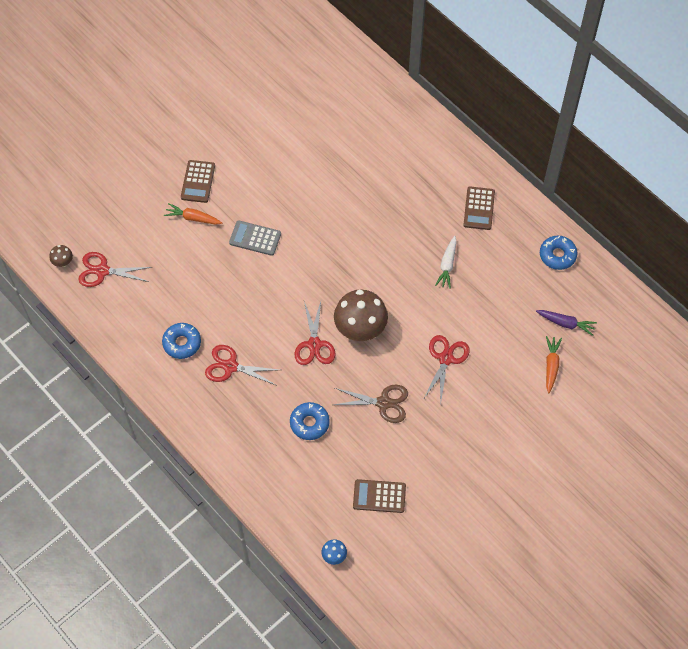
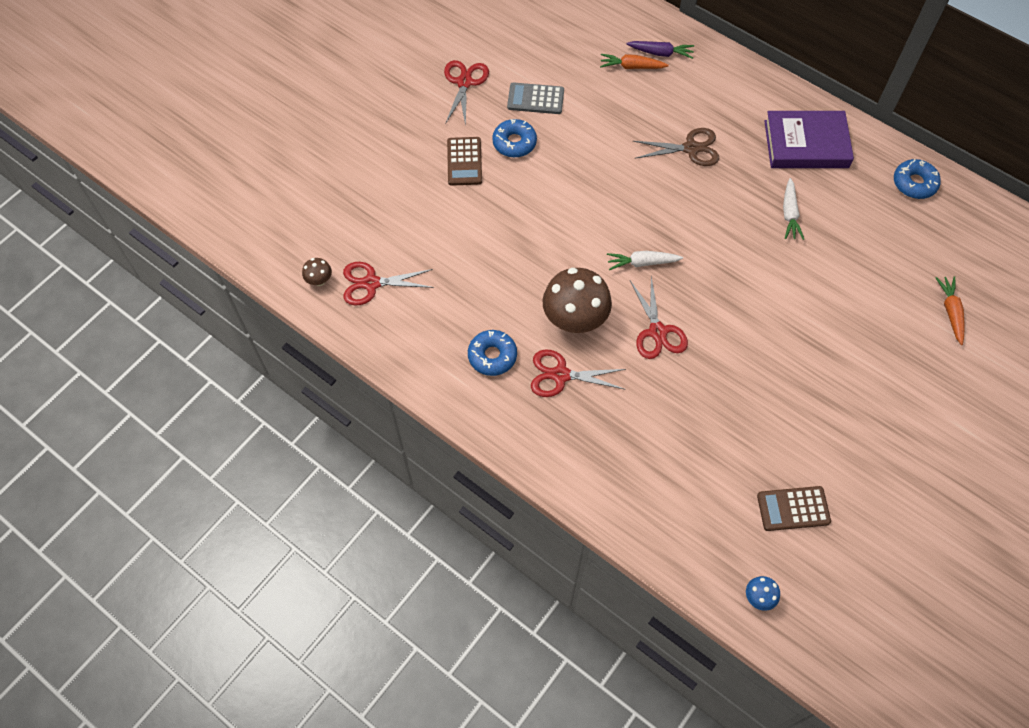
camera: 10 degrees left, 0 degrees up
(193, 218) = (469, 204): orange carrot -> orange carrot (631, 67)
(255, 238) = (550, 217): grey calculator -> grey calculator (535, 99)
(309, 423) = (679, 430): blue donut -> blue donut (514, 143)
(317, 287) = (642, 263): none -> white carrot
(360, 329) = (708, 304): brown mushroom -> brown mushroom (575, 320)
(383, 403) = (763, 389): brown scissors -> brown scissors (691, 148)
(446, 359) = (822, 324): red scissors -> red scissors (464, 82)
(479, 208) = (806, 144): brown calculator -> purple book
(566, 323) = (951, 260): purple carrot -> purple carrot (660, 53)

